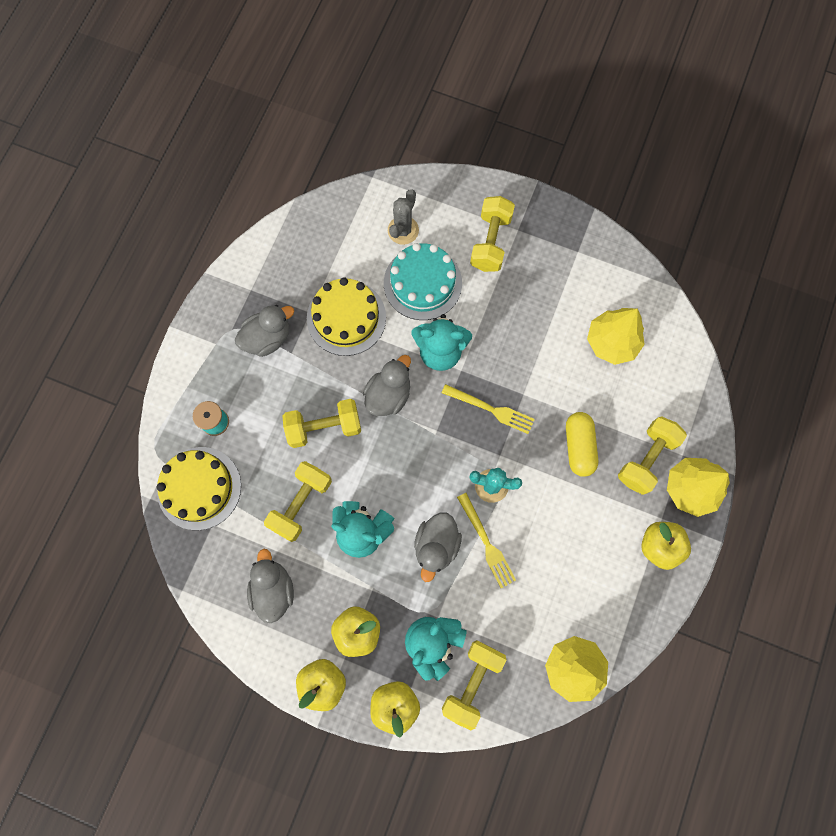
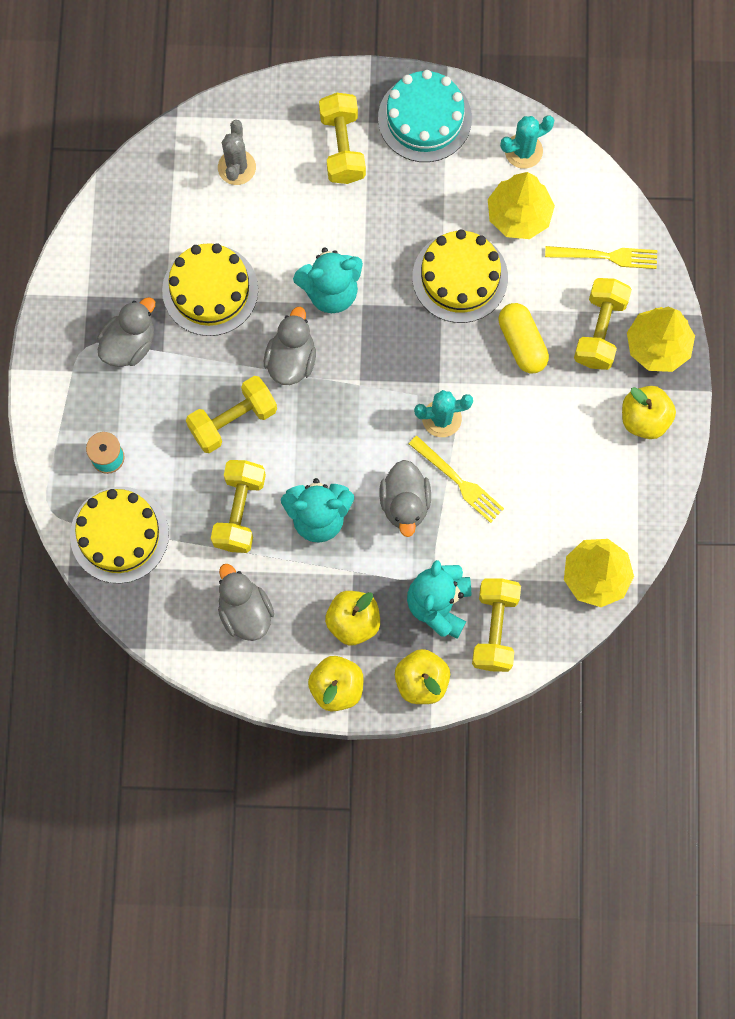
camera: 20 degrees left, 0 degrees up
(422, 283) = (282, 221): turquoise cake -> turquoise cake (424, 118)
(492, 409) = (412, 336): yellow fork -> yellow fork (607, 256)
(547, 375) = (460, 277): none -> yellow cake
(632, 293) = (523, 151): none -> turquoise cactus

